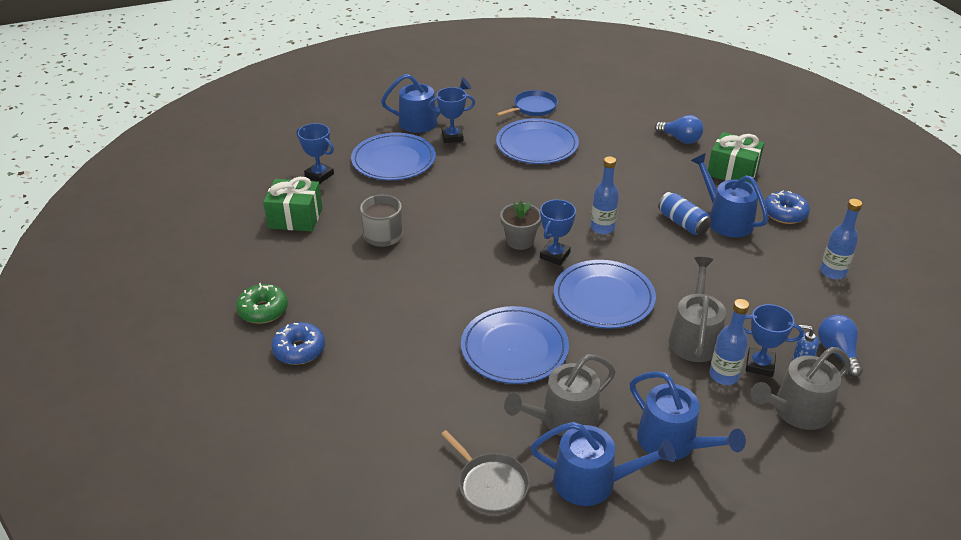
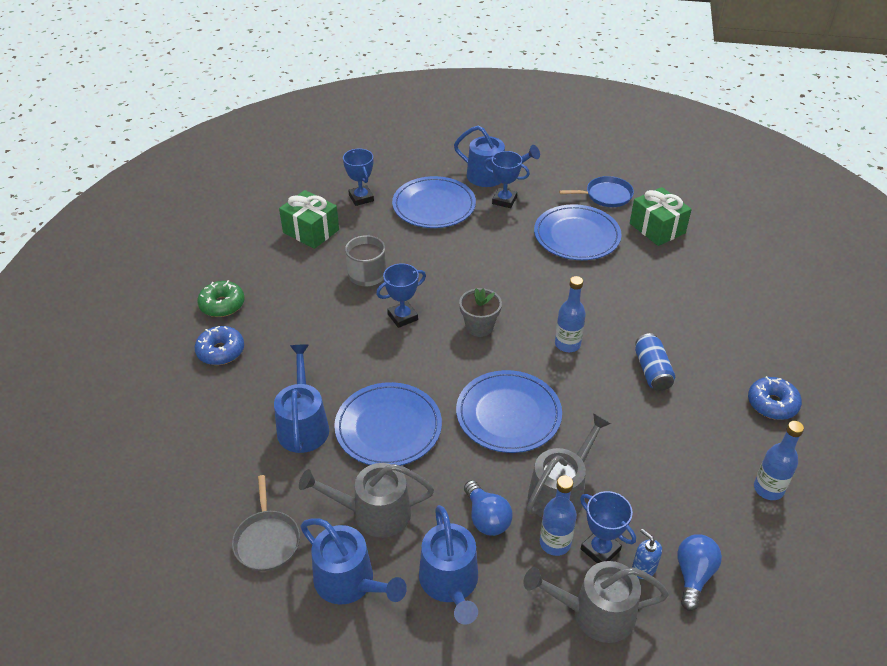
camera: 30 degrees right, 5 degrees up
(554, 255) = (499, 354): blue trophy -> blue trophy (402, 317)
(680, 139) = (729, 281): blue light bulb -> blue light bulb (486, 518)
(726, 220) = (701, 385): blue watering can -> blue watering can (303, 425)
(732, 172) = (755, 336): green gift -> green gift (657, 228)

